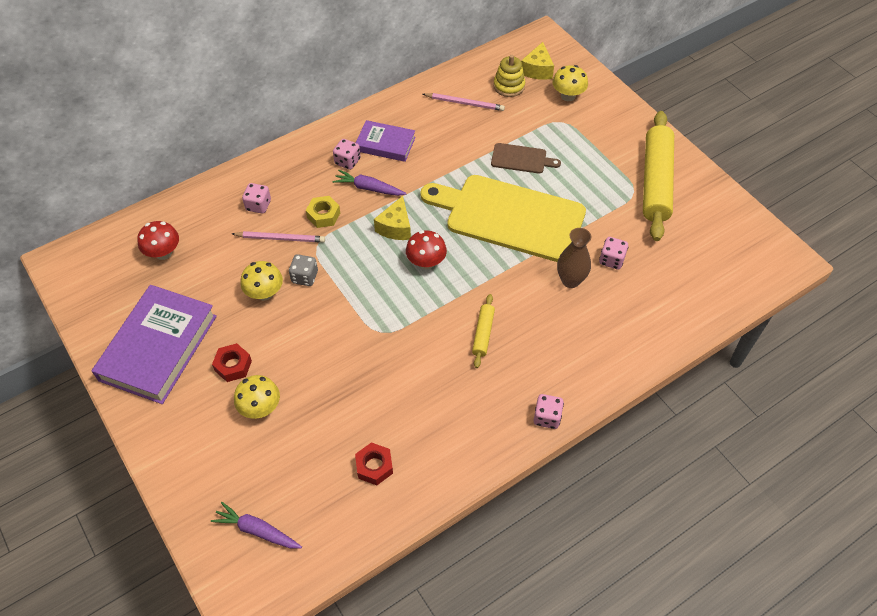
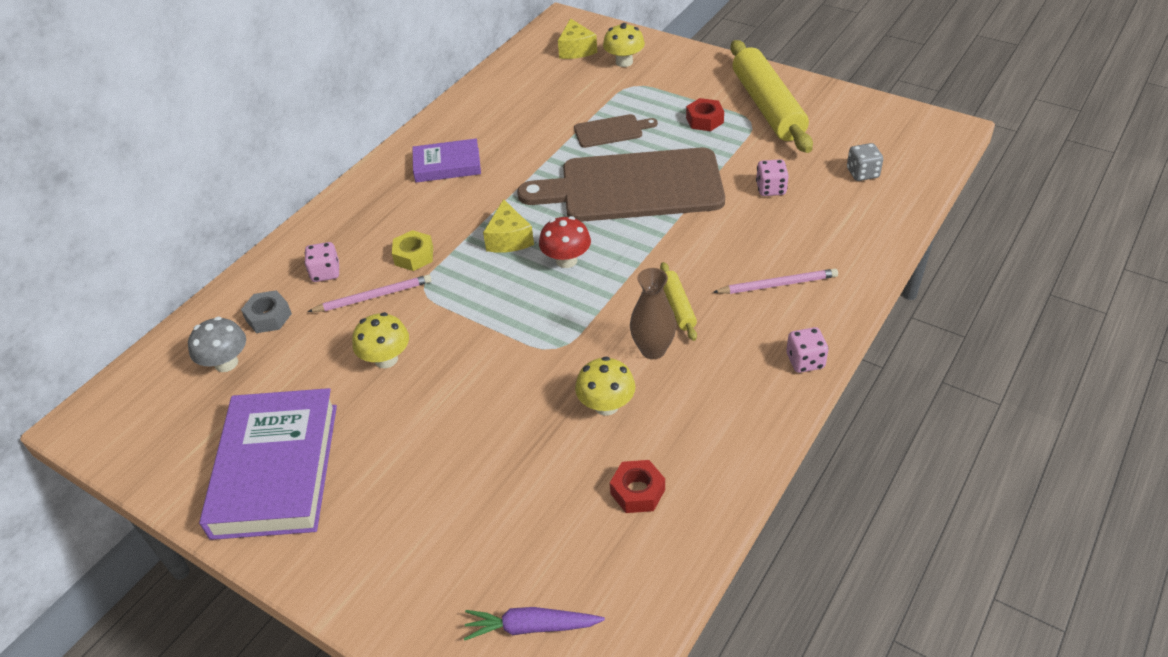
camera: 20 degrees left, 10 degrees down
(163, 253) = (226, 363): red mushroom -> grey mushroom
(205, 227) = (268, 317): none -> grey nut
(233, 366) = (389, 452): red nut -> red nut (704, 120)
(260, 408) = (453, 484): yellow mushroom -> yellow mushroom (606, 405)
(305, 277) = (428, 325): grey dice -> grey dice (862, 173)
(347, 161) = (411, 195): pink dice -> none
(369, 188) = (453, 212): purple carrot -> none
(464, 103) = (515, 101): pink pencil -> pink pencil (777, 284)
(509, 86) = (554, 72): yellow stacking toy -> none
(509, 217) = (633, 186): yellow cutting board -> brown cutting board
(570, 280) = (740, 222): brown vase -> brown vase (653, 349)

